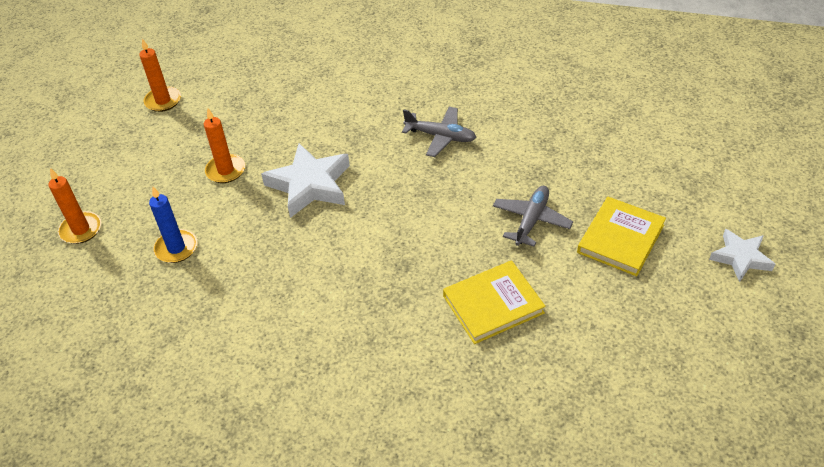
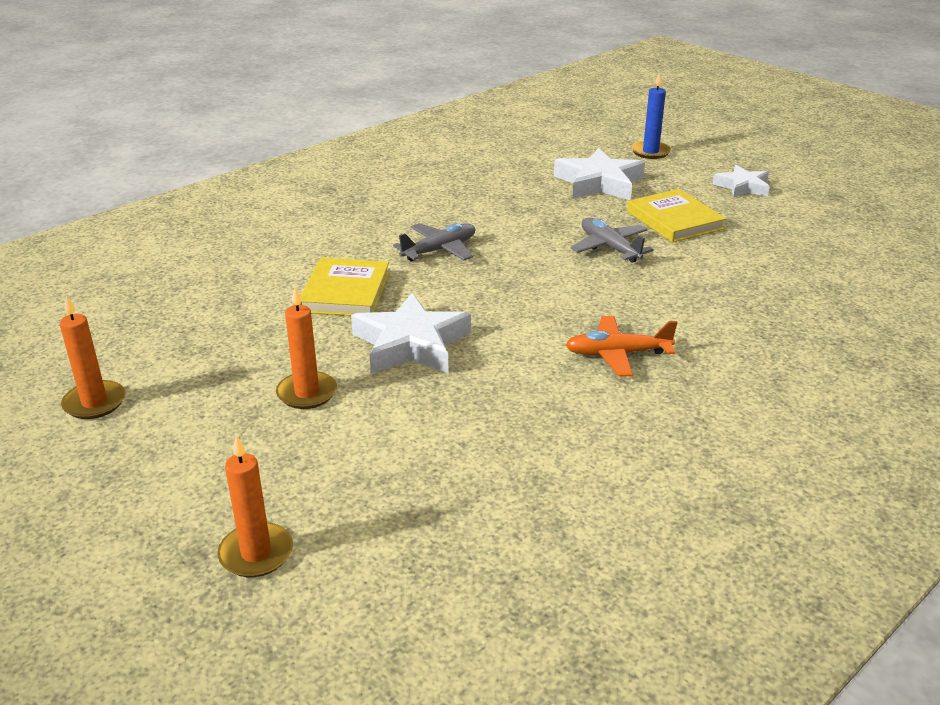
camera: 60 degrees left, 15 degrees down
(176, 248) = (399, 473): blue candle -> blue candle (650, 152)
(376, 289) = (617, 354): none -> orange plane
(493, 304) = (697, 300): yellow book -> yellow book (345, 292)
(642, 166) = (599, 183): none -> white star

